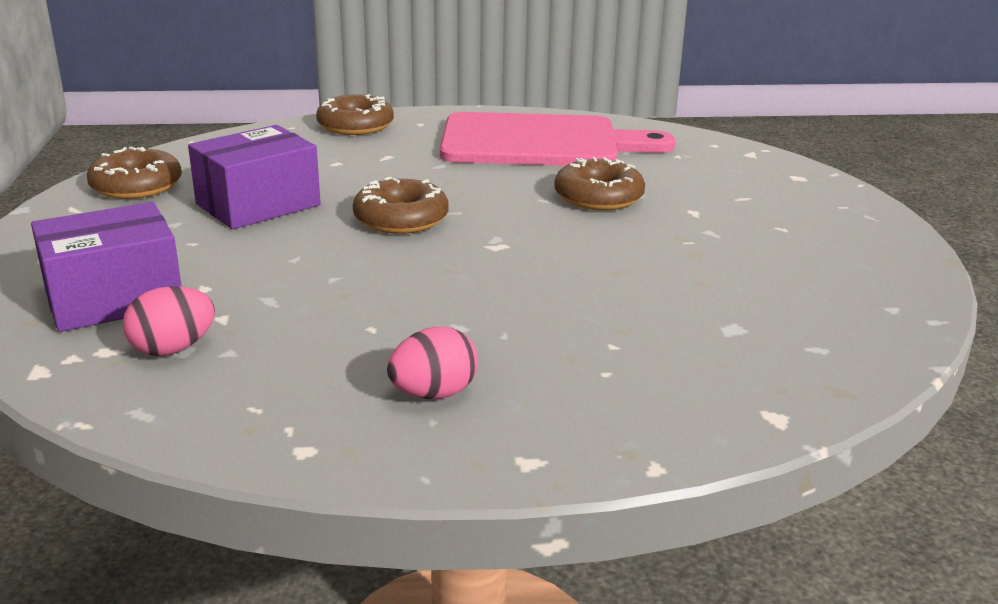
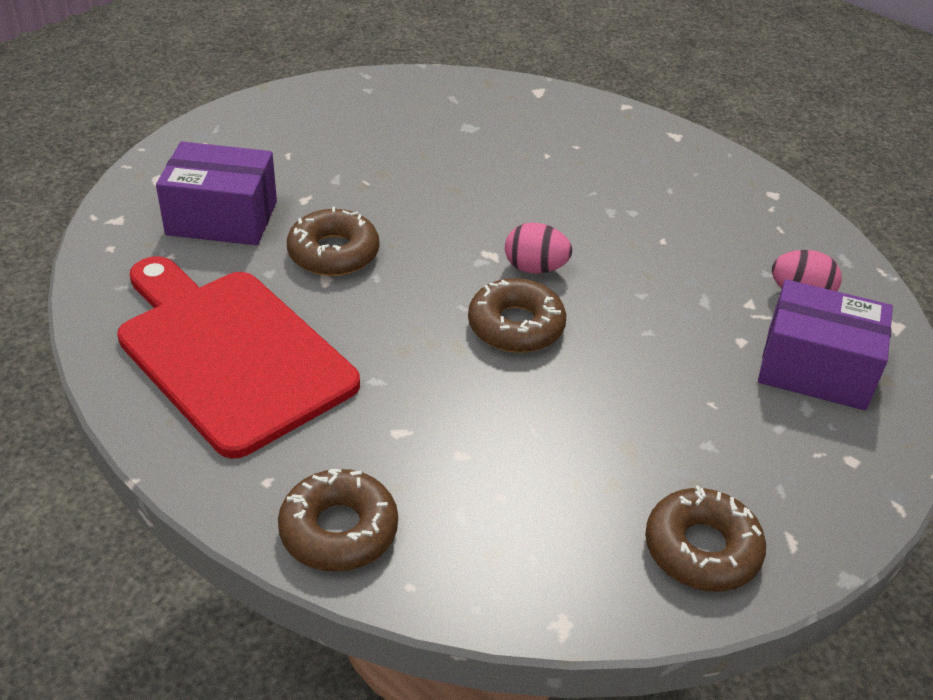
camera: 135 degrees left, 15 degrees up
(258, 205) = (610, 426): purple box -> purple box (222, 218)
(434, 394) = (678, 184): pink egg -> pink egg (535, 268)
(539, 142) = (230, 354): pink cutting board -> red cutting board

